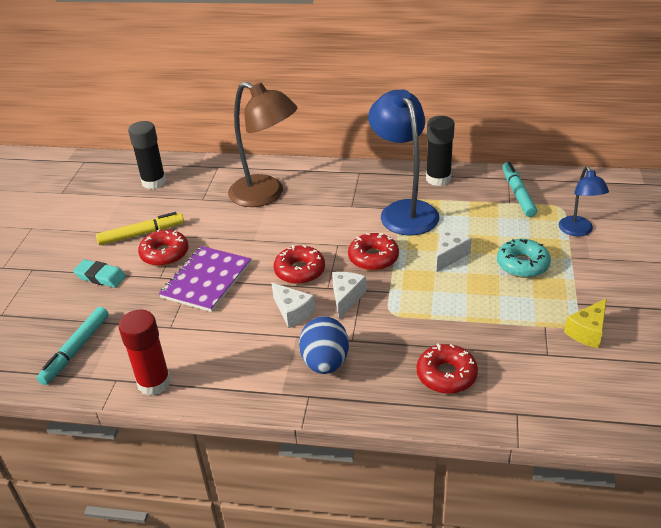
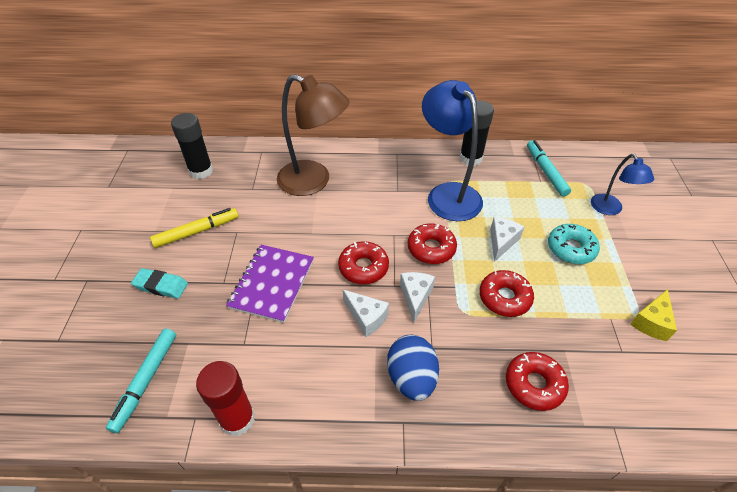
camera: 10 degrees left, 10 degrees up
(164, 254) = (224, 254): red donut -> red donut (504, 298)

